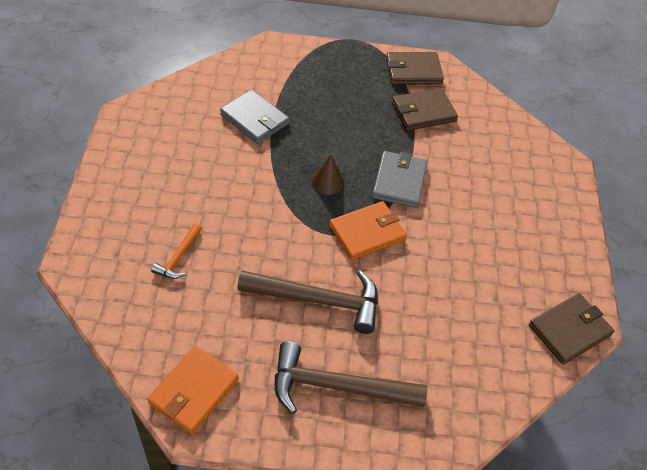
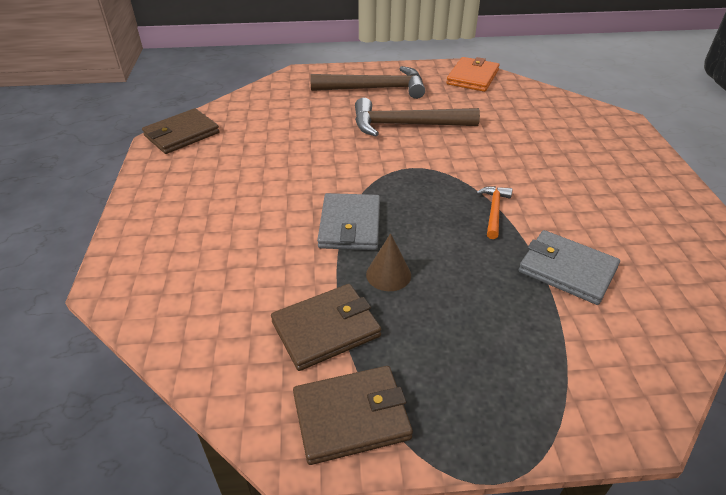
camera: 175 degrees right, 10 degrees down
(178, 257) = (541, 134): orange hammer -> orange hammer (494, 211)
(327, 182) = (435, 211): brown cone -> brown cone (388, 274)
(367, 233) = (376, 173): orange wallet -> none

